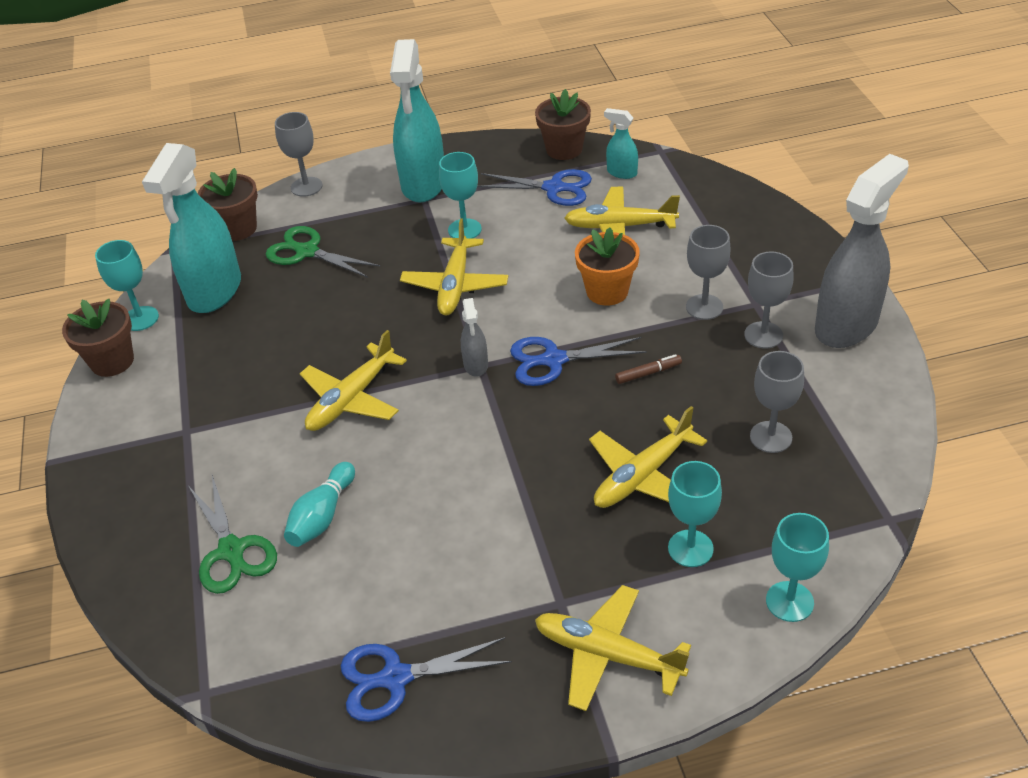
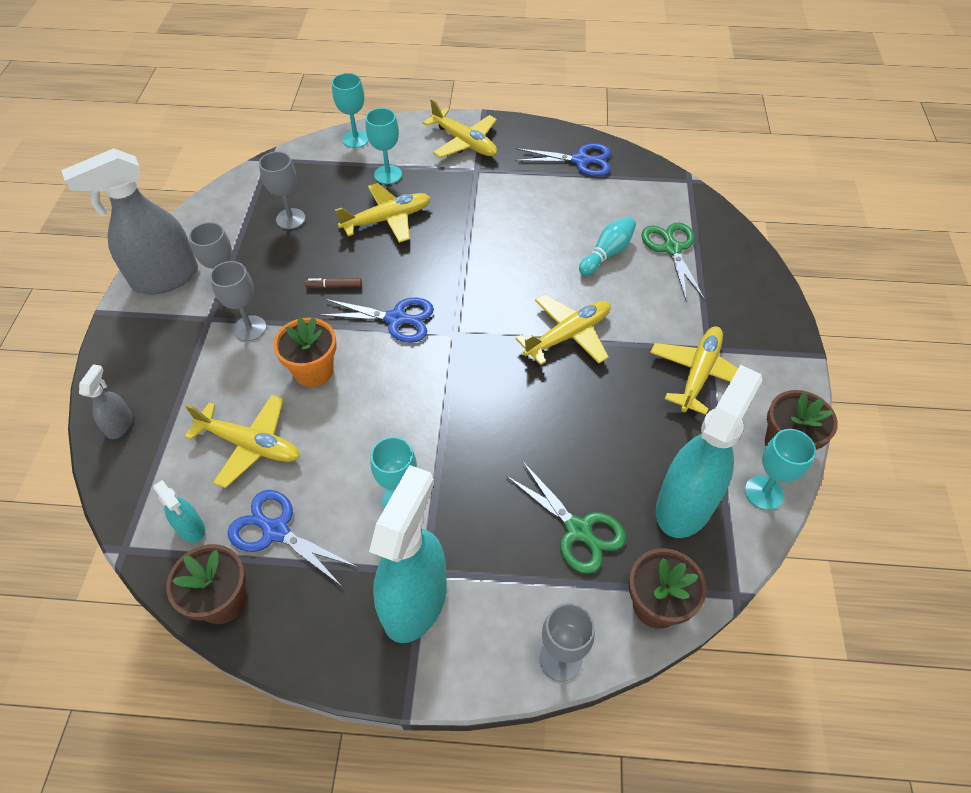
camera: 165 degrees left, 10 degrees up
(455, 285) = (441, 425): yellow plane -> yellow plane (698, 373)
(476, 365) = (458, 334): grey spray bottle -> grey spray bottle (120, 425)

